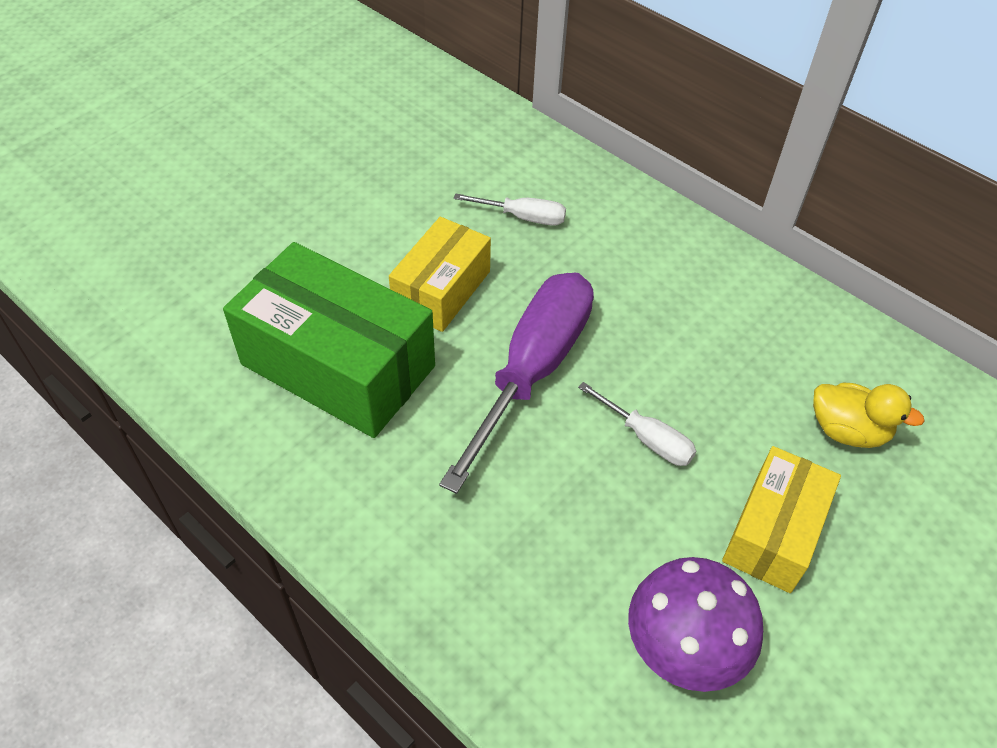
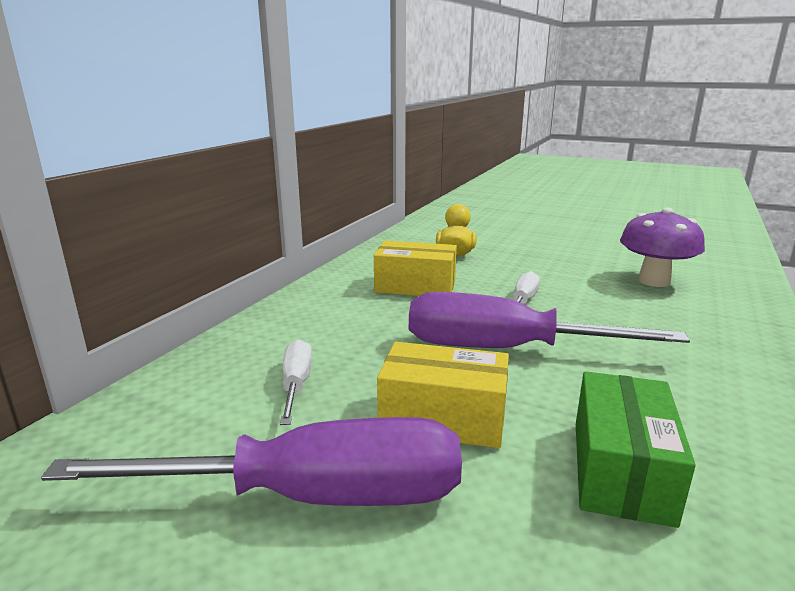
camera: 105 degrees left, 30 degrees down
(338, 365) = (620, 470): green box -> green box, size x0.60
(392, 210) = (311, 497): none -> purple screwdriver
(773, 532) = (548, 266): yellow box -> yellow box (415, 286)

